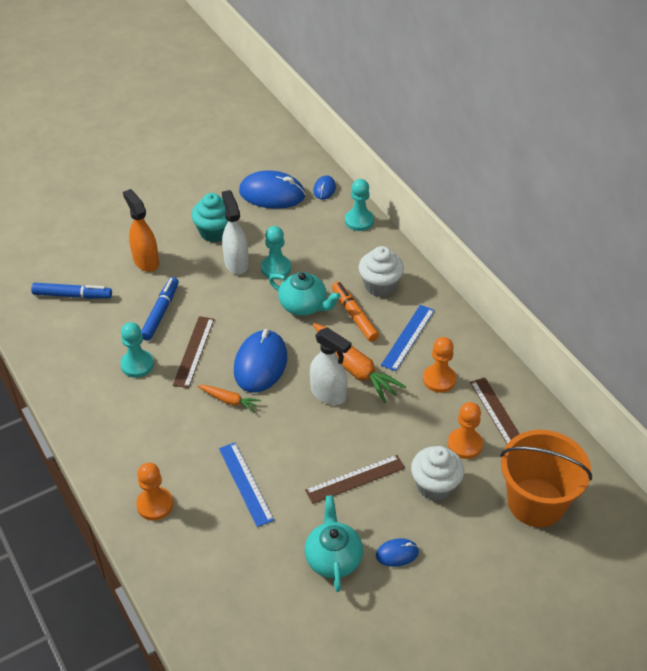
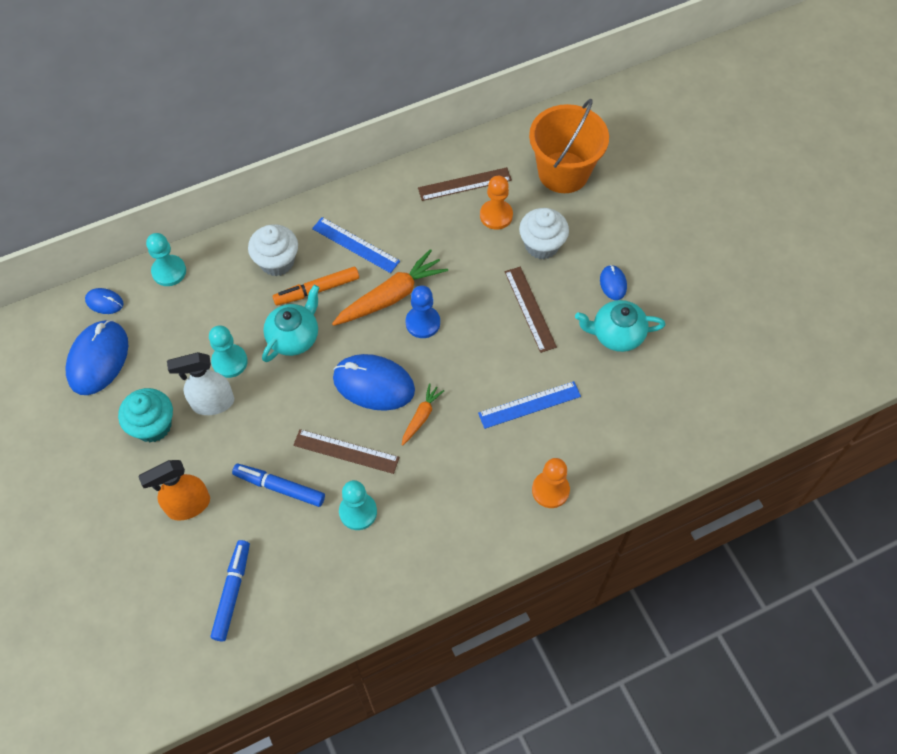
camera: 85 degrees left, 15 degrees up
(328, 394) = (423, 323): white spray bottle -> blue pawn
(439, 379) = (415, 225): orange pawn -> none

